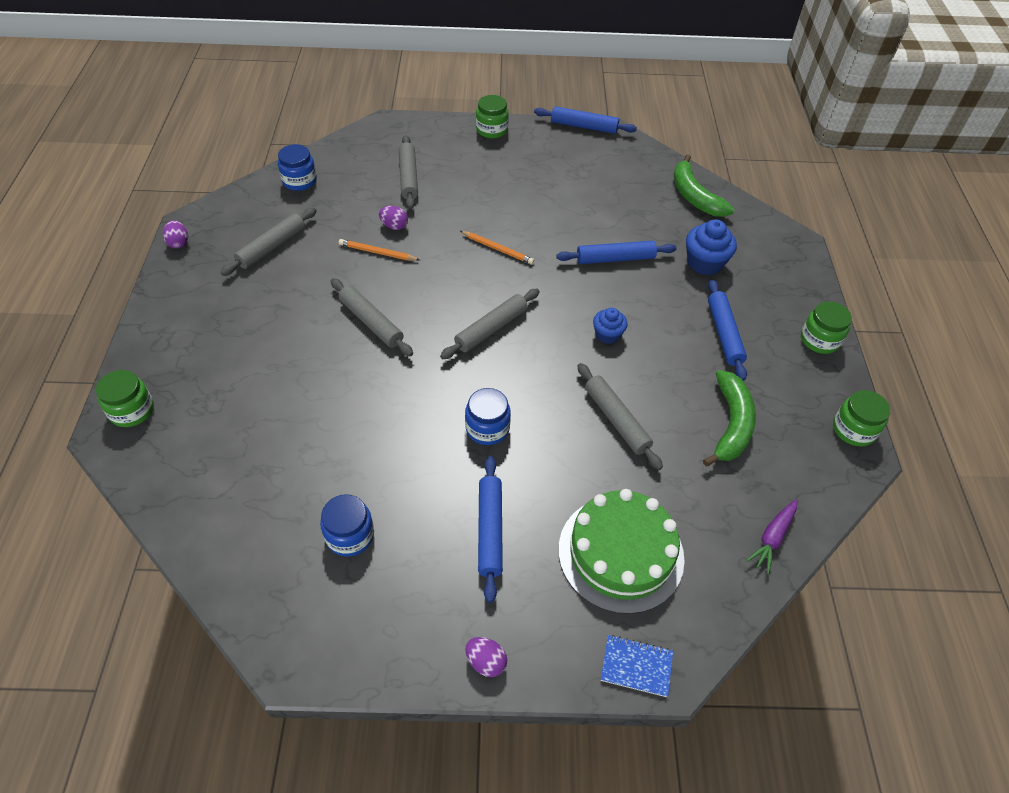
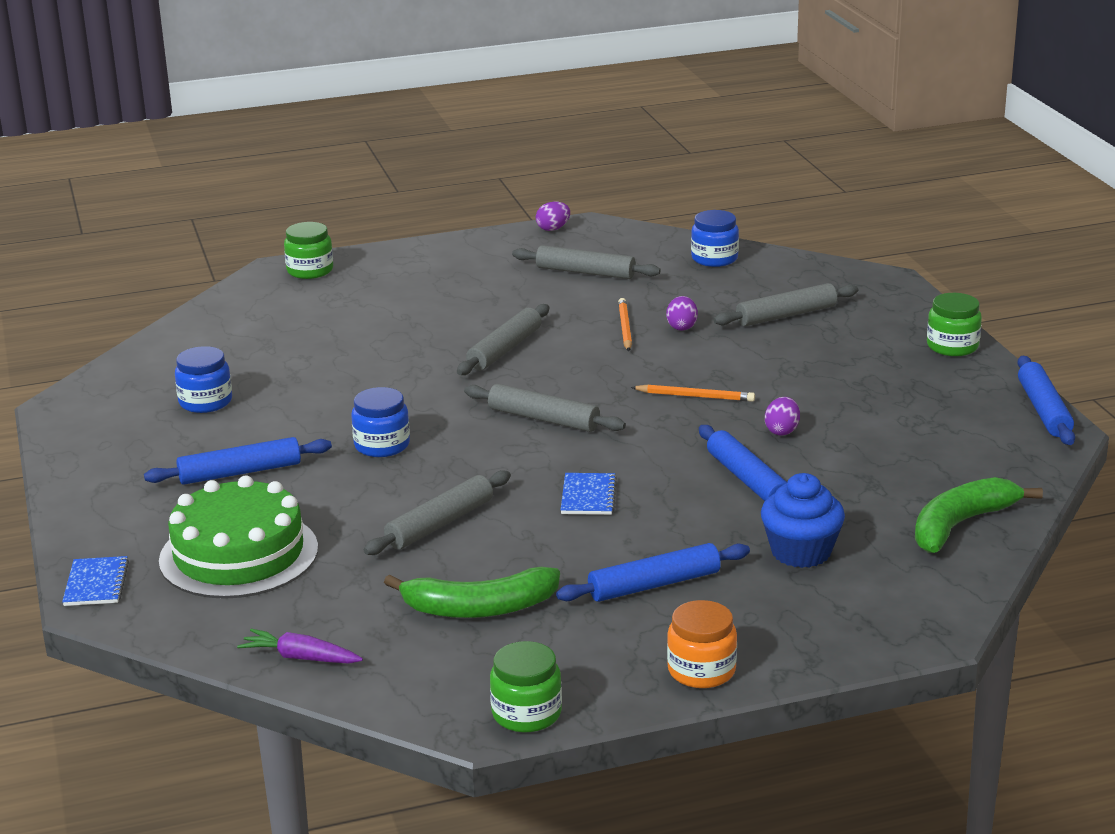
camera: 75 degrees right, 25 degrees down
(486, 662) = (82, 498): purple egg -> purple egg (782, 431)
(497, 249) = (695, 396): orange pencil -> orange pencil turned 90 degrees counterclockwise
(607, 335) = (588, 496): blue cupcake -> blue notebook
(819, 340) = (701, 670): green jar -> orange jar

